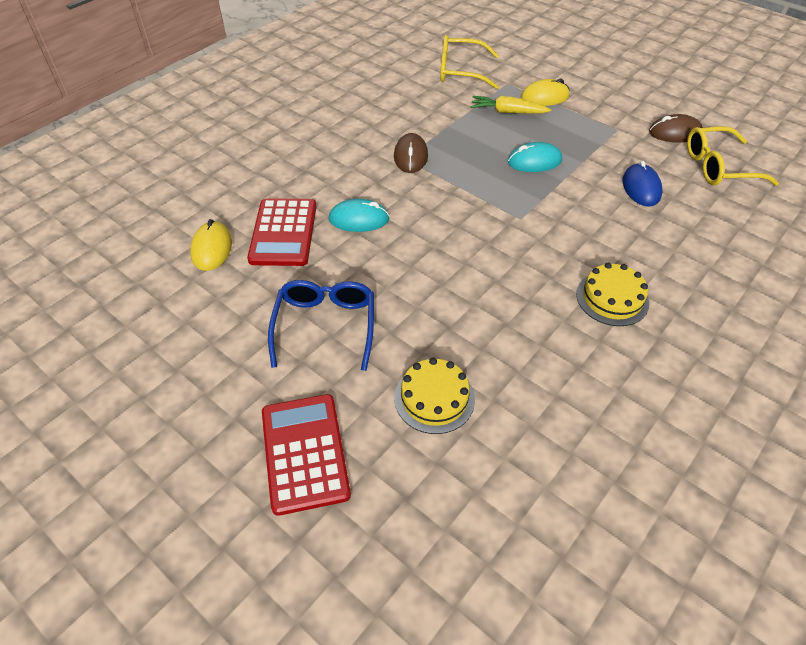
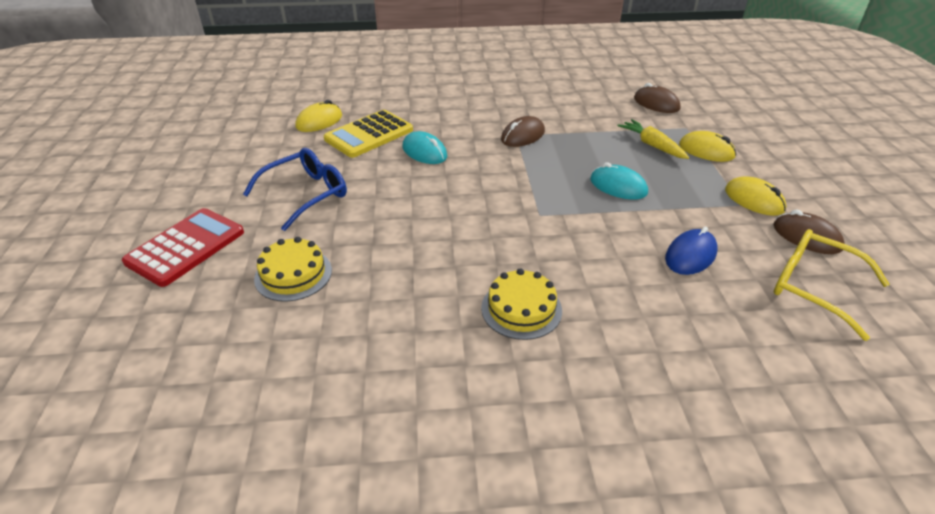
camera: 45 degrees right, 10 degrees down
(283, 233) = (369, 135): red calculator -> yellow calculator
(460, 71) = (656, 103): yellow glasses -> brown mouse
(618, 122) = (754, 200): none -> yellow mouse

